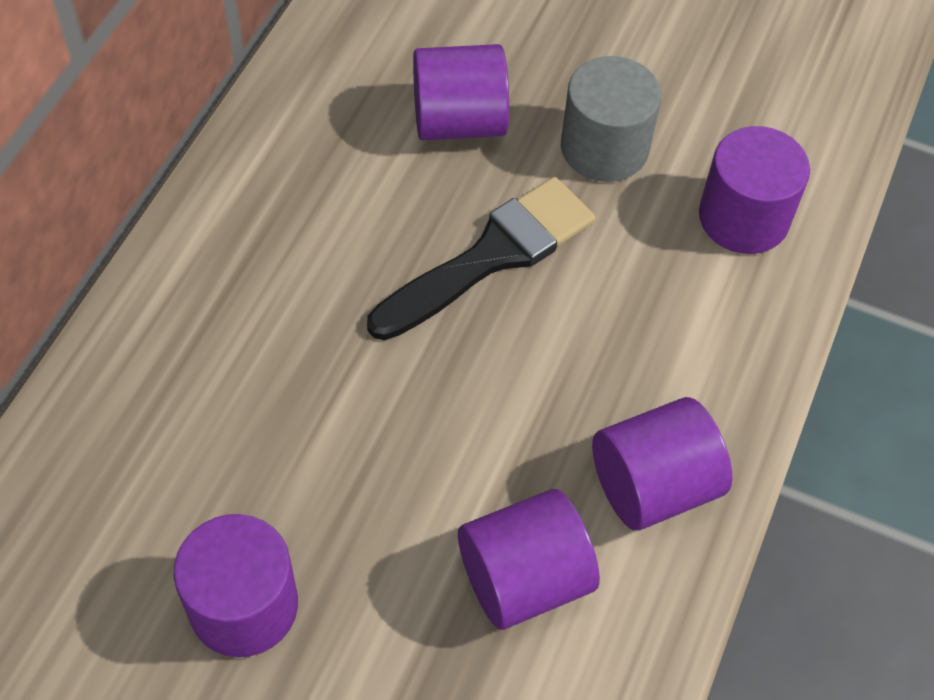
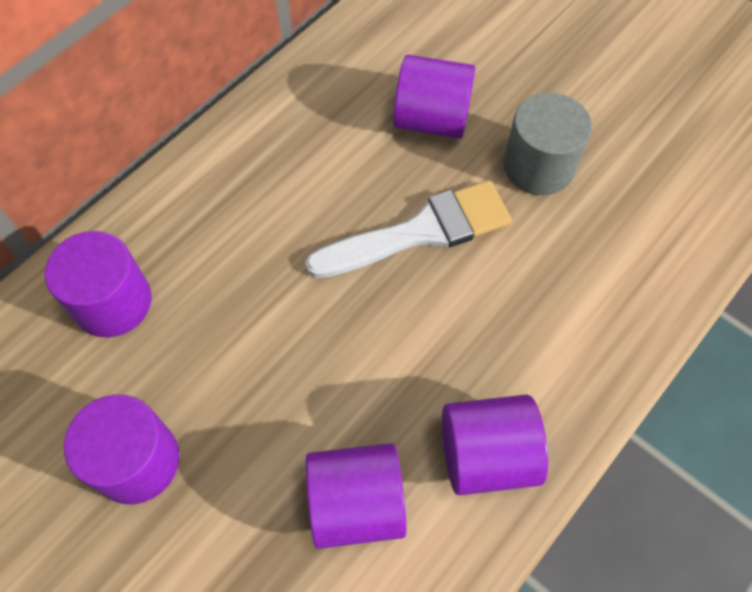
camera: 20 degrees right, 5 degrees up
(491, 256) = (420, 232): black brush -> white brush
(743, 217) = (634, 249): purple cylinder -> purple cylinder (112, 302)

